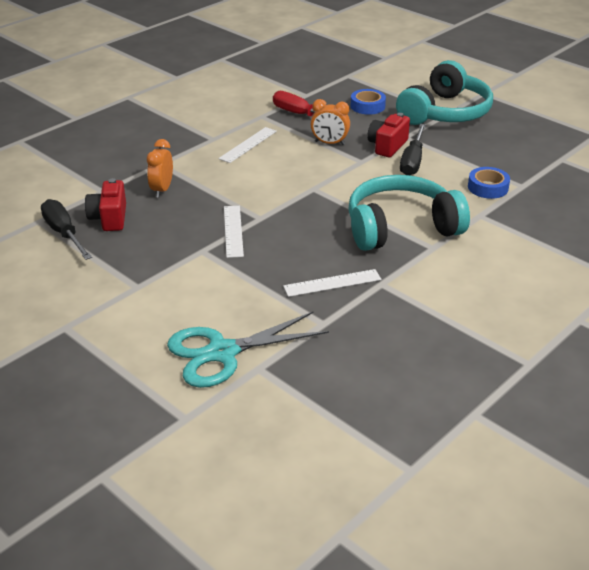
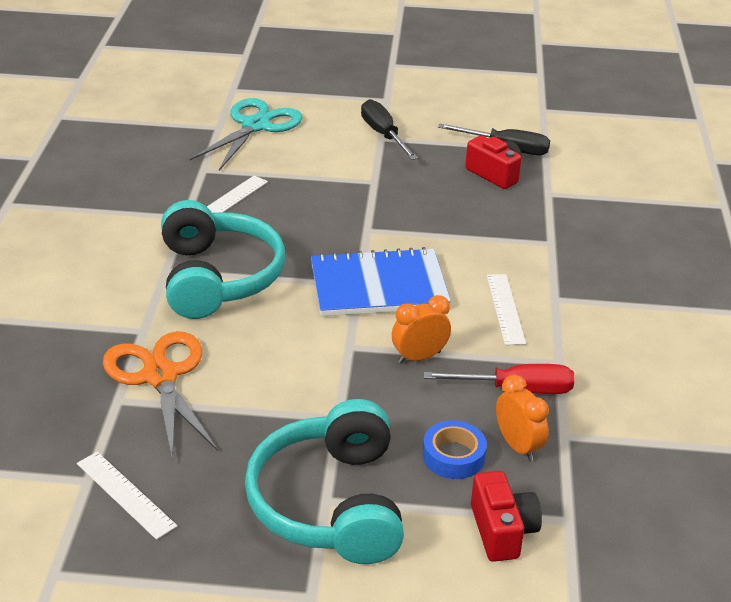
camera: 140 degrees right, 0 degrees up
(162, 190) = (499, 217): orange clock -> orange clock (518, 446)
(233, 231) = (373, 208): white ruler -> white ruler (125, 494)
(302, 182) = (378, 286): none -> blue notebook
(387, 146) = (344, 387): red camera -> red camera (502, 531)
(401, 228) = (217, 278): turquoise headphones -> turquoise headphones turned 45 degrees counterclockwise
(412, 161) = (288, 376): black screwdriver -> black screwdriver (383, 135)
(488, 187) = (160, 376): blue tape -> orange scissors

